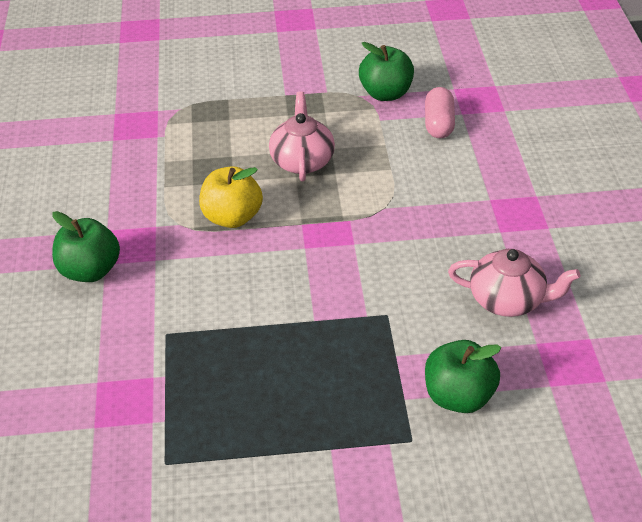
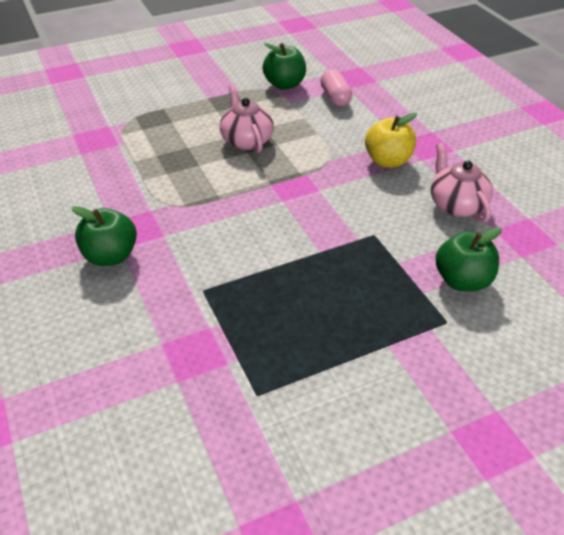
camera: 20 degrees left, 0 degrees up
(232, 217) = (212, 191): yellow apple -> yellow apple (388, 161)
(508, 300) = (456, 205): pink teapot -> pink teapot turned 105 degrees counterclockwise

